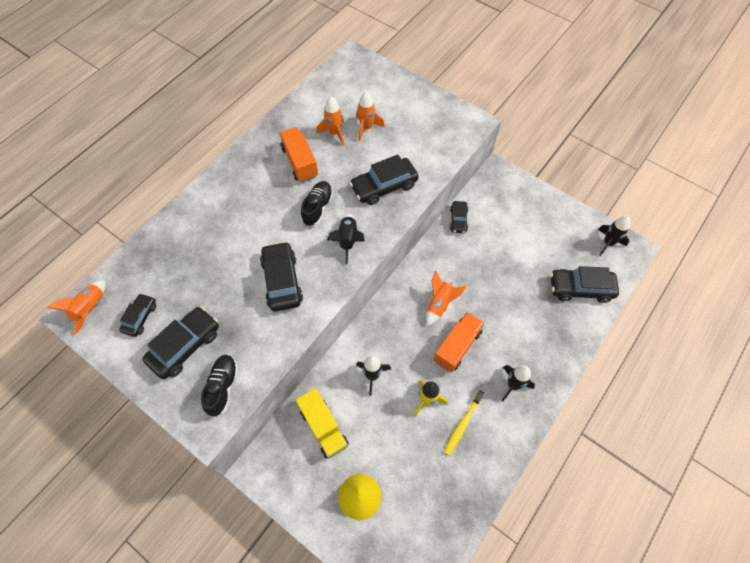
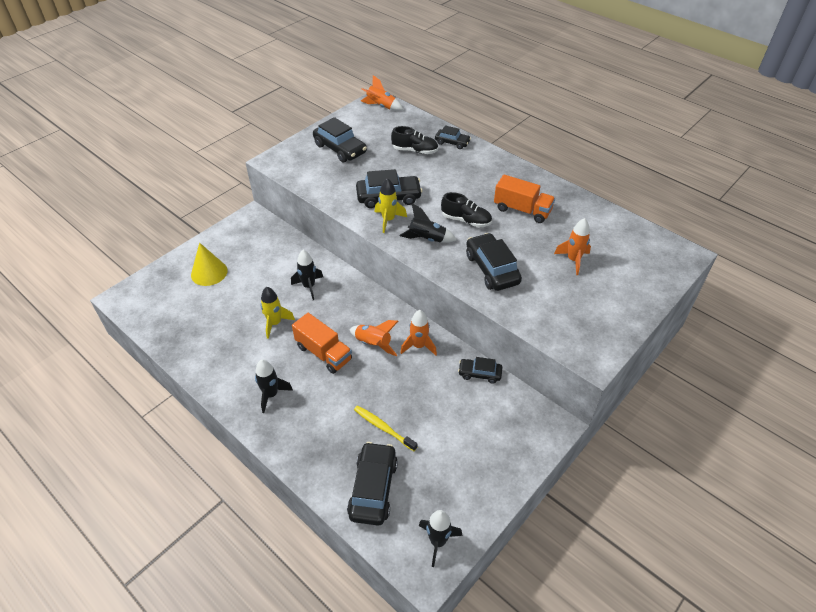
camera: 95 degrees right, 15 degrees down
(140, 317) = (369, 128): black car -> black car (452, 142)
(222, 387) = (301, 167): black shoe -> black shoe (415, 150)
(300, 162) = (522, 210): orange truck -> orange truck turned 45 degrees clockwise
(320, 278) = (388, 220): none -> yellow rocket
(323, 427) = (272, 253): yellow truck -> none
(334, 133) = (563, 235): orange rocket -> orange rocket (419, 346)
(463, 424) = (244, 347): yellow toothbrush -> yellow toothbrush (383, 428)

